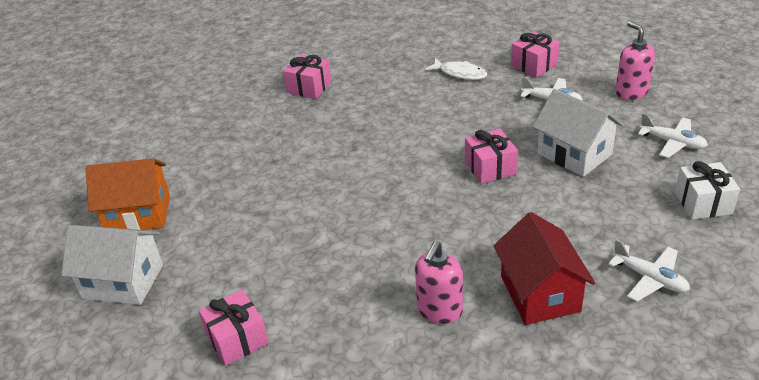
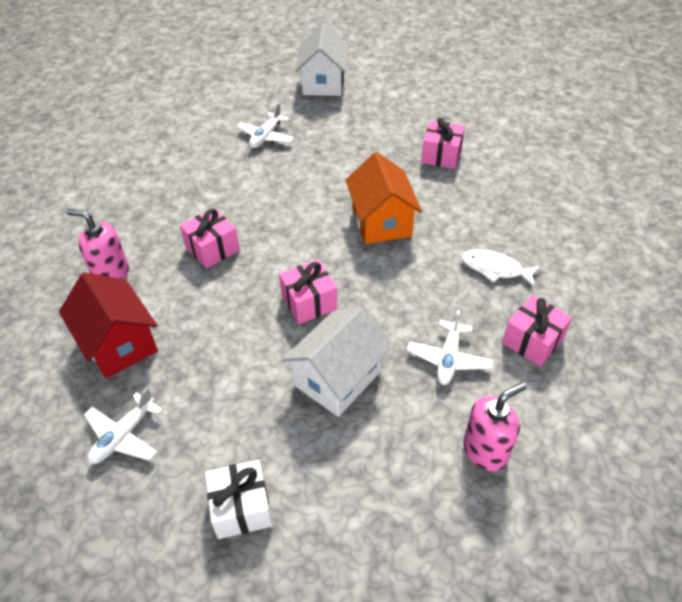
camera: 80 degrees right, 10 degrees up
(123, 282) = (174, 105): white house -> white house (323, 83)
(138, 214) = (247, 95): orange house -> orange house (381, 221)
(237, 339) = (106, 168): pink gift -> pink gift (212, 249)
(460, 73) = (495, 269): white fish -> white fish turned 90 degrees clockwise
(540, 293) = (119, 343): red house -> red house turned 75 degrees clockwise
(672, 142) = (368, 489): white plane -> white plane (266, 137)

